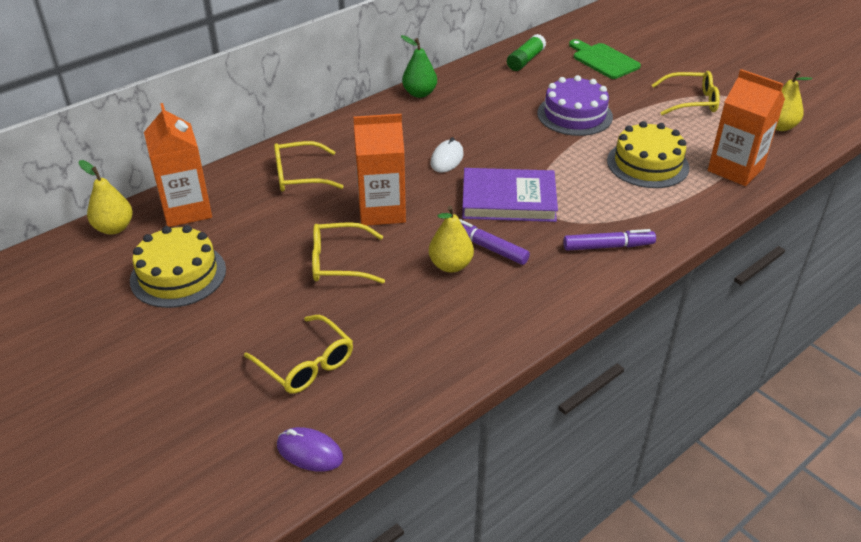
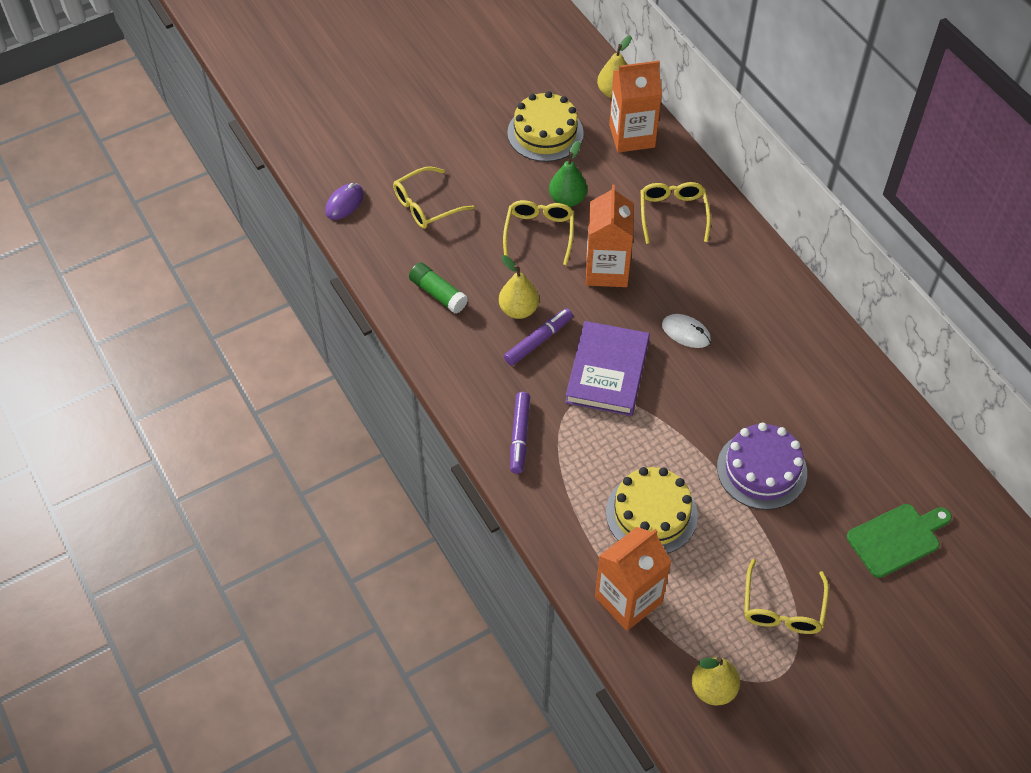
camera: 100 degrees right, 15 degrees up
(419, 93) = (822, 327): green pear -> green pear (567, 199)
(525, 60) = (899, 449): green glue stick -> green glue stick (438, 293)

